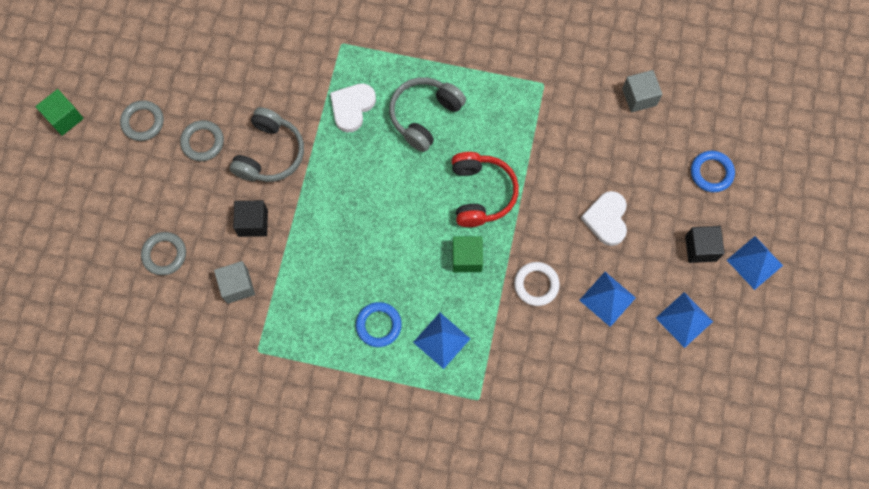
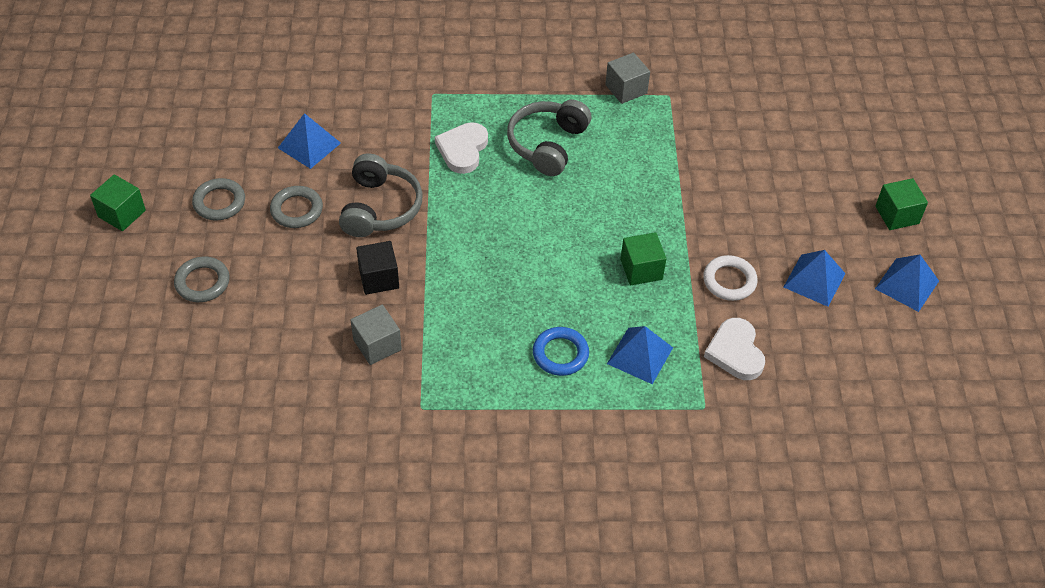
camera: 15 degrees left, 20 degrees down
(164, 254) = (278, 329): grey ring -> grey ring (202, 282)
(481, 193) = (635, 205): red headphones -> none
(606, 219) = (784, 206): white heart -> white heart (735, 352)
(639, 97) = (775, 91): grey cube -> grey cube (626, 89)
(700, 248) = (897, 215): black cube -> green cube
(711, 173) = (879, 145): blue ring -> none
(754, 262) = (960, 218): blue pyramid -> blue pyramid (309, 145)

